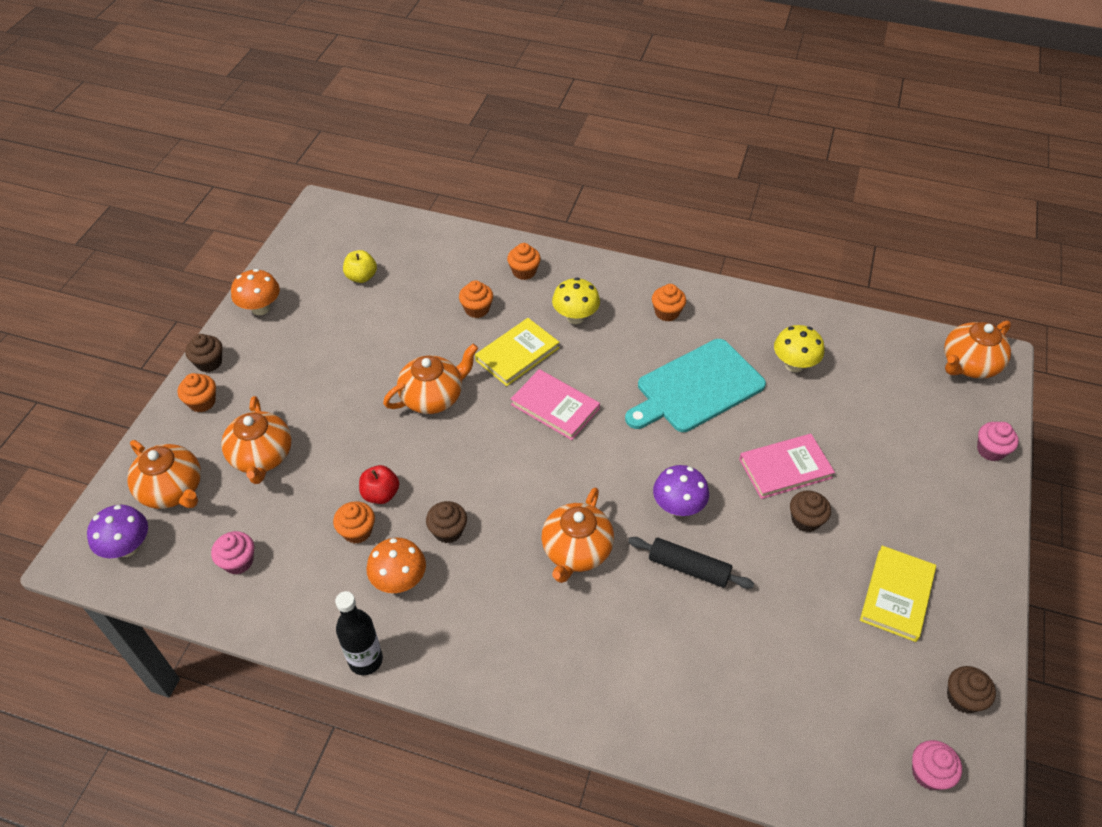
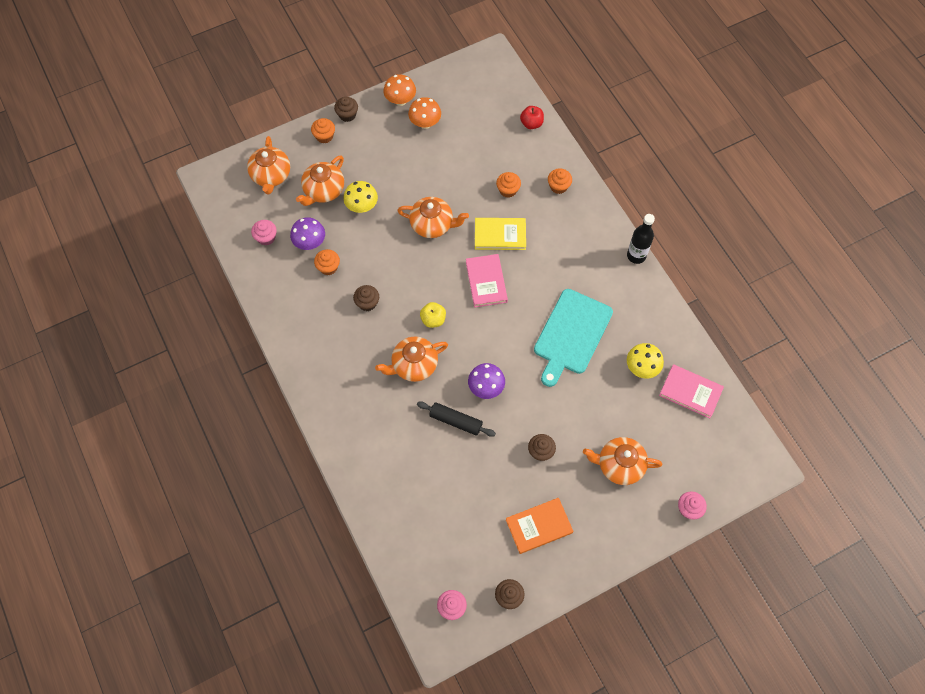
camera: 45 degrees right, 15 degrees up
(127, 547) = (229, 190): purple mushroom -> purple mushroom (310, 243)
(361, 277) = (469, 120): yellow apple -> yellow apple (433, 319)
(365, 660) = (274, 332): black bottle -> black bottle (636, 256)
(381, 494) = (356, 257): red apple -> red apple (531, 123)
(399, 580) = (323, 308): orange mushroom -> orange mushroom (425, 123)
(575, 317) = (555, 238): yellow mushroom -> yellow mushroom (362, 206)
(667, 312) = (608, 277): orange cupcake -> none
(688, 568) = (456, 421): black rolling pin -> black rolling pin turned 45 degrees counterclockwise
(696, 388) = (571, 334): turquoise cutting board -> turquoise cutting board turned 75 degrees counterclockwise
(785, 468) = (564, 417): pink book -> pink book (690, 392)
(896, 595) = (539, 526): yellow book -> orange book
(968, 364) = (745, 455): orange teapot -> orange teapot (619, 465)

